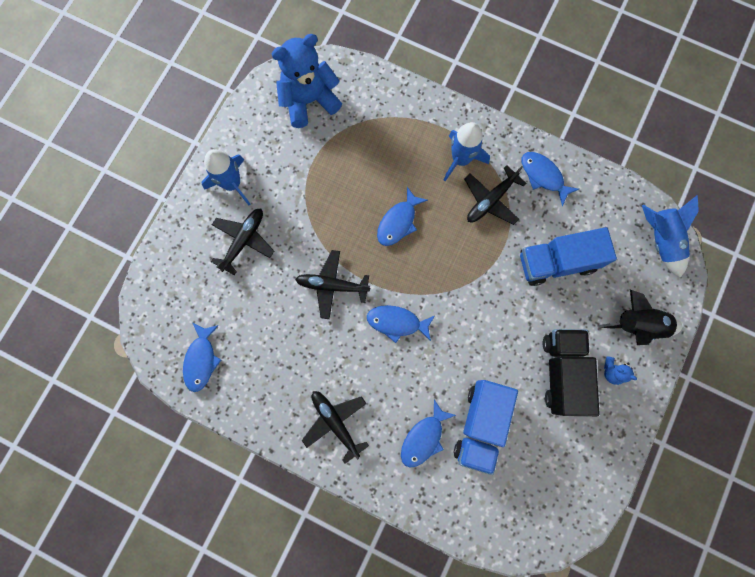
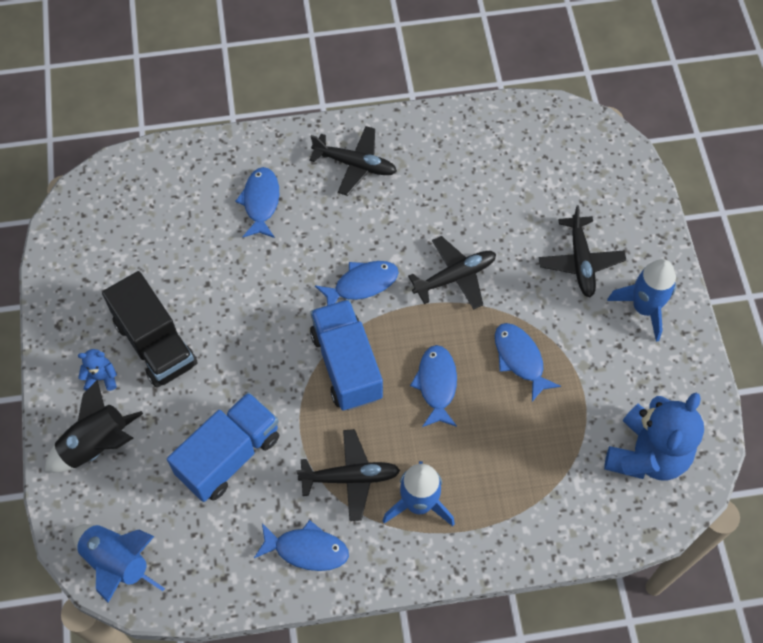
camera: 145 degrees right, 15 degrees down
(201, 360) = (523, 137): blue fish -> blue fish (520, 359)
(480, 424) = (212, 246): blue truck -> blue truck (346, 365)
(490, 200) = (350, 477): black plane -> black plane turned 75 degrees clockwise

